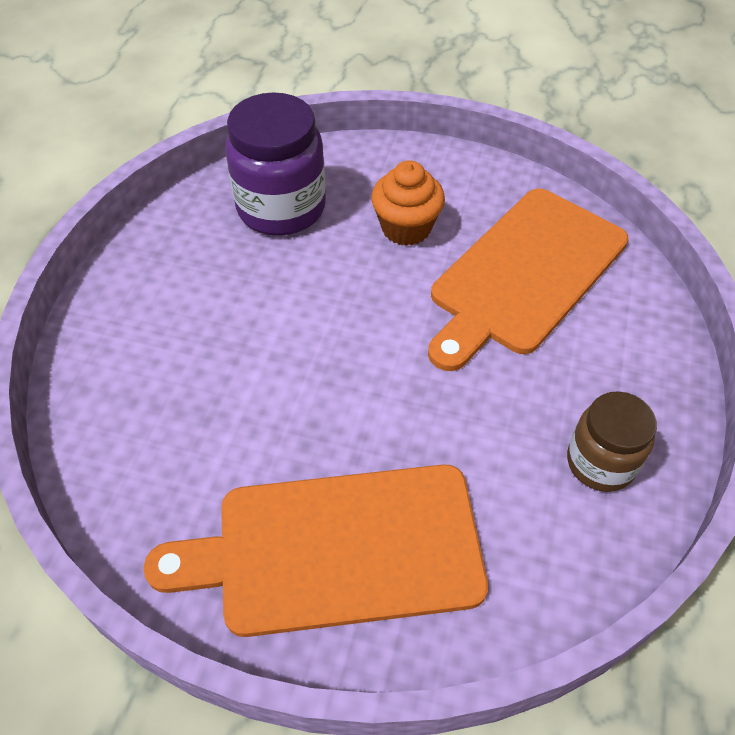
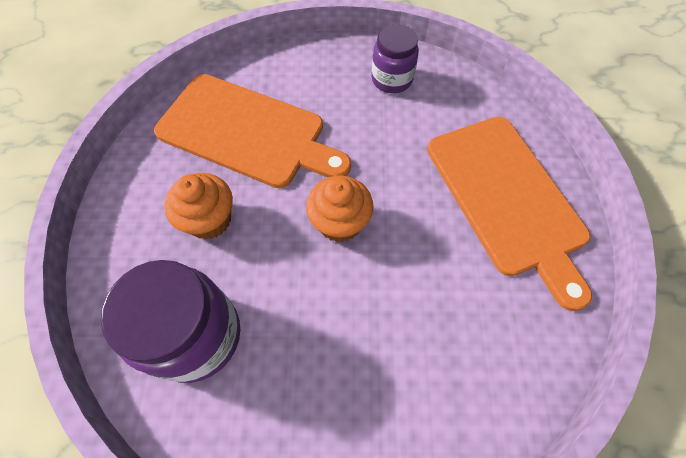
camera: 105 degrees left, 10 degrees up
(364, 341) = (339, 222): none -> orange cupcake
(600, 462) = (392, 79): brown jar -> purple jar

